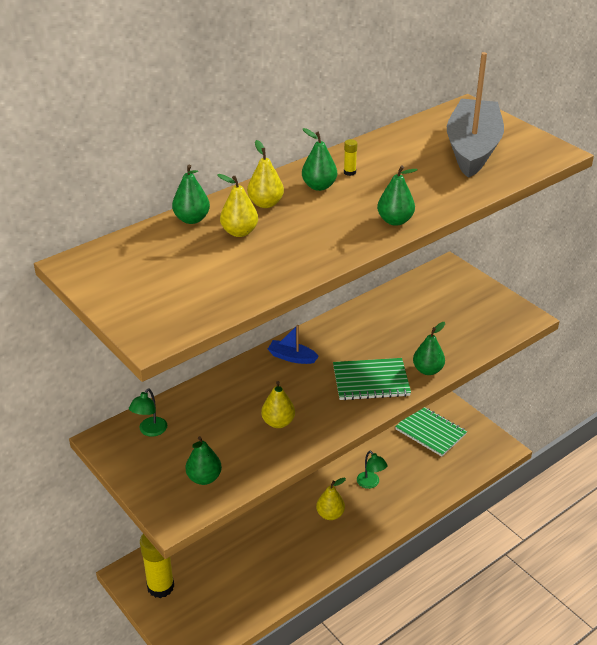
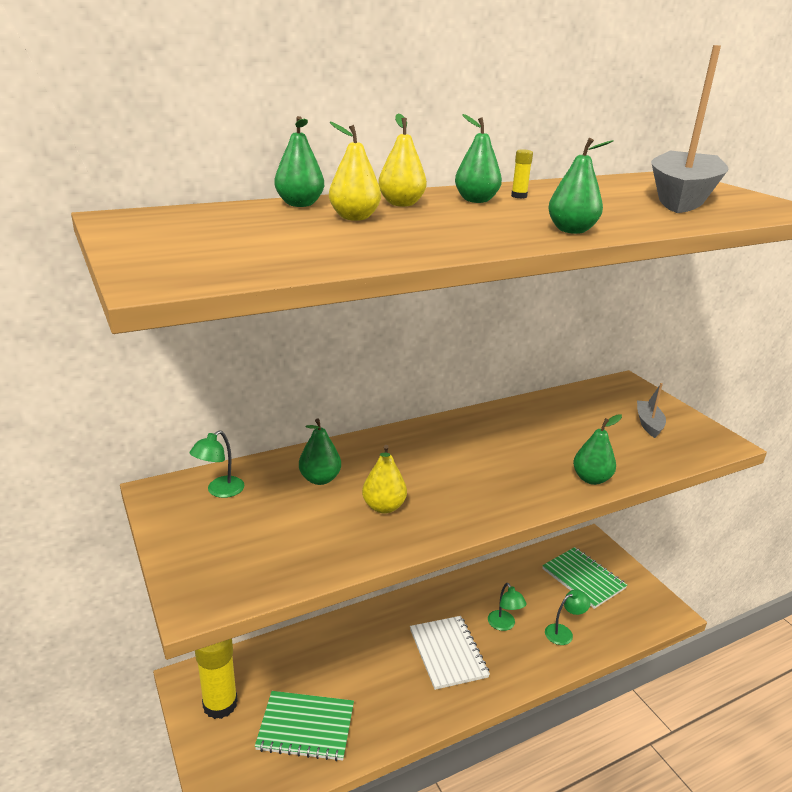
camera: 10 degrees right, 10 degrees down
(204, 478) = (262, 557): green pear -> green pear (320, 479)
(292, 357) = (422, 441): blue boat -> none
(330, 514) = (448, 653): yellow pear -> white notebook
(371, 381) = (515, 480): green notebook -> green notebook (306, 727)
(419, 481) = (563, 632): none -> green lamp
(468, 308) = (648, 424): none -> grey boat

